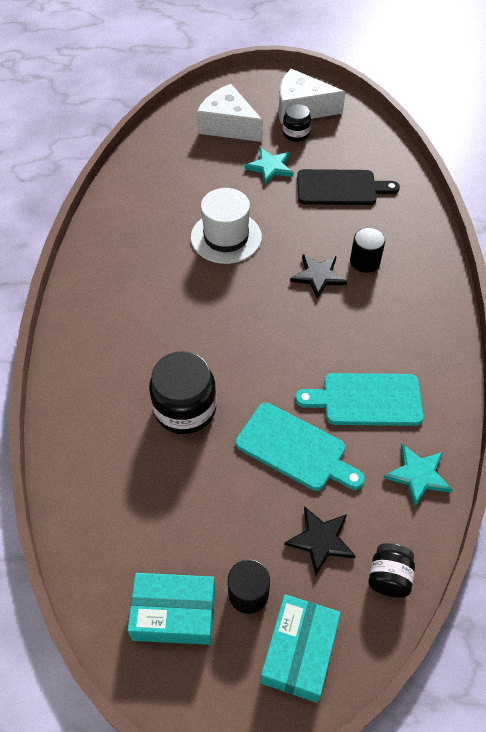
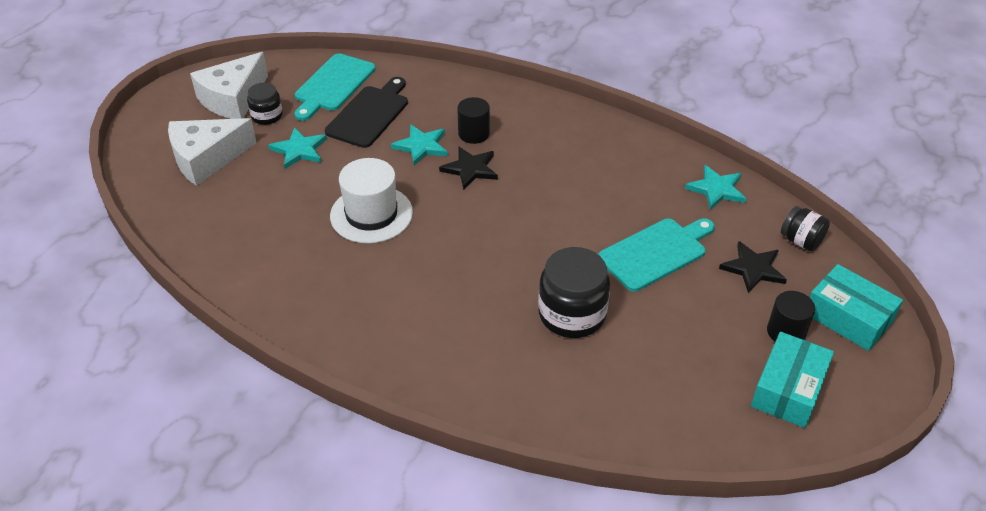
camera: 65 degrees left, 10 degrees down
(324, 234) = (421, 146): none -> turquoise star
(367, 400) = (628, 190): turquoise cutting board -> turquoise cutting board (333, 85)

